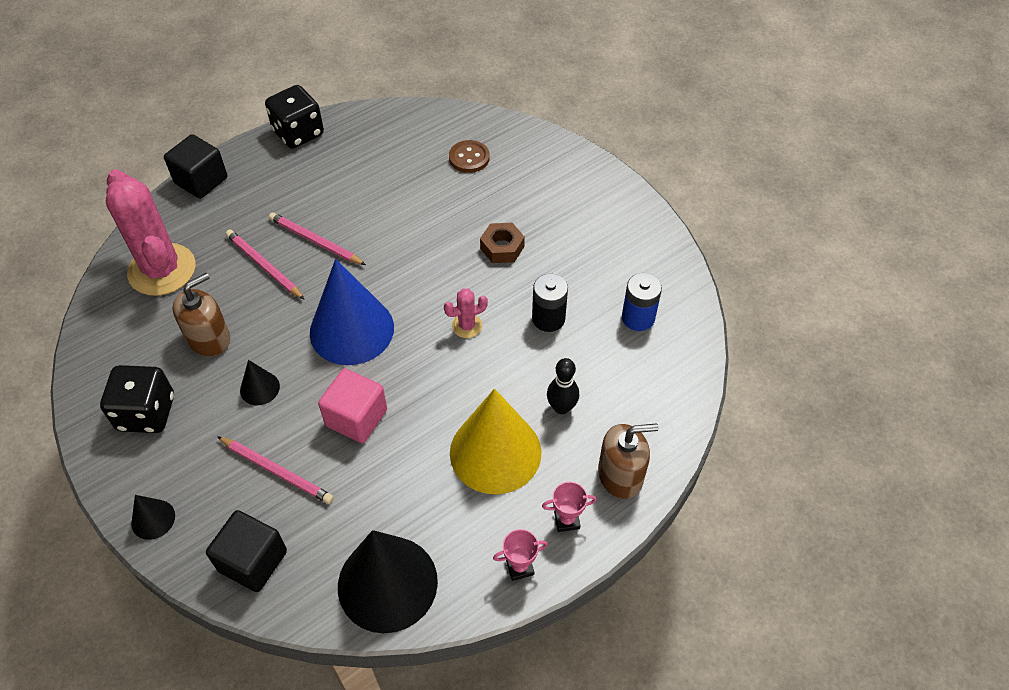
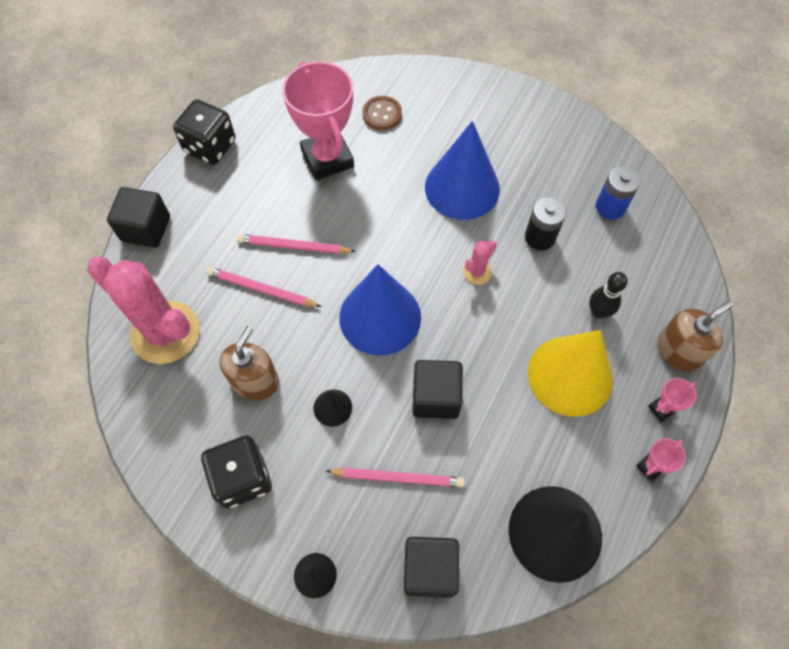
camera: 25 degrees left, 10 degrees up
(356, 418) = (435, 397): pink cube -> black cube
(394, 178) = (327, 158): none -> pink trophy
(502, 247) = (462, 188): brown nut -> blue cone

